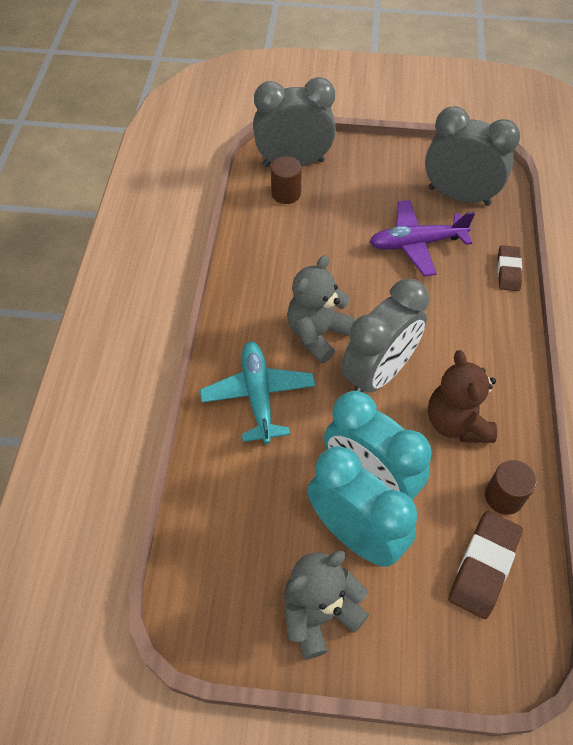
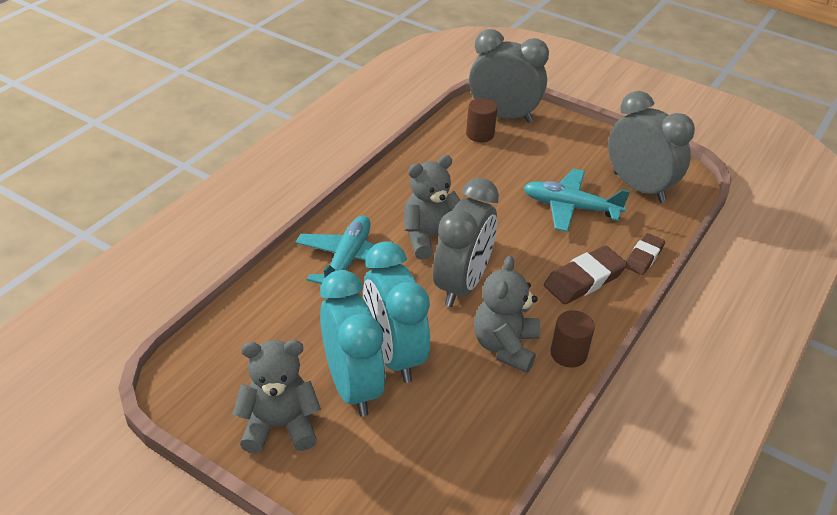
camera: 25 degrees right, 15 degrees down
(378, 373) = (462, 285): grey clock -> grey clock turned 45 degrees counterclockwise
(416, 244) = (570, 207): purple plane -> turquoise plane
(456, 422) = (505, 346): brown teddy bear -> grey teddy bear
(483, 566) = (447, 458): brown eraser -> brown eraser (584, 279)
(503, 497) = (506, 417): brown cylinder -> brown cylinder (568, 354)

